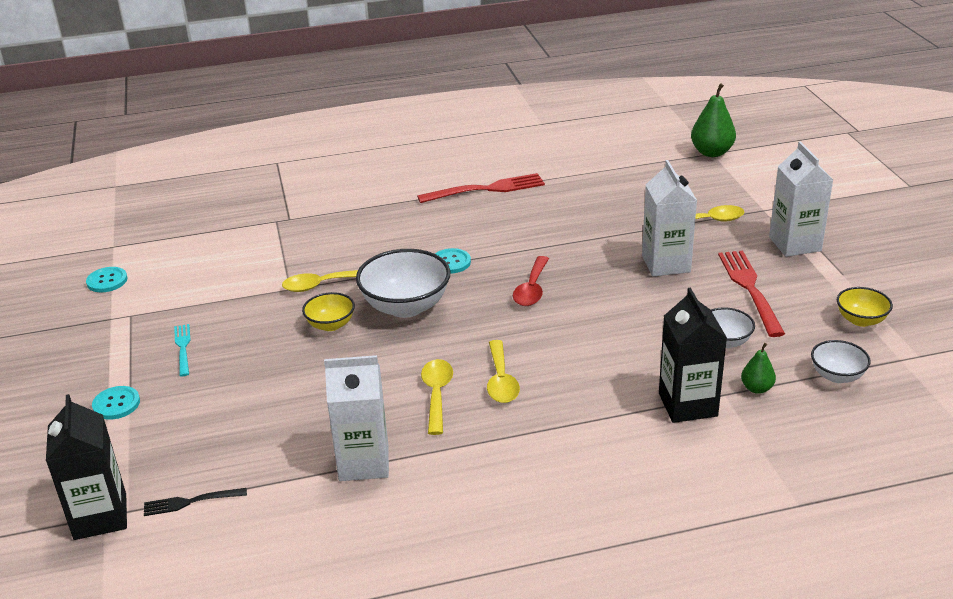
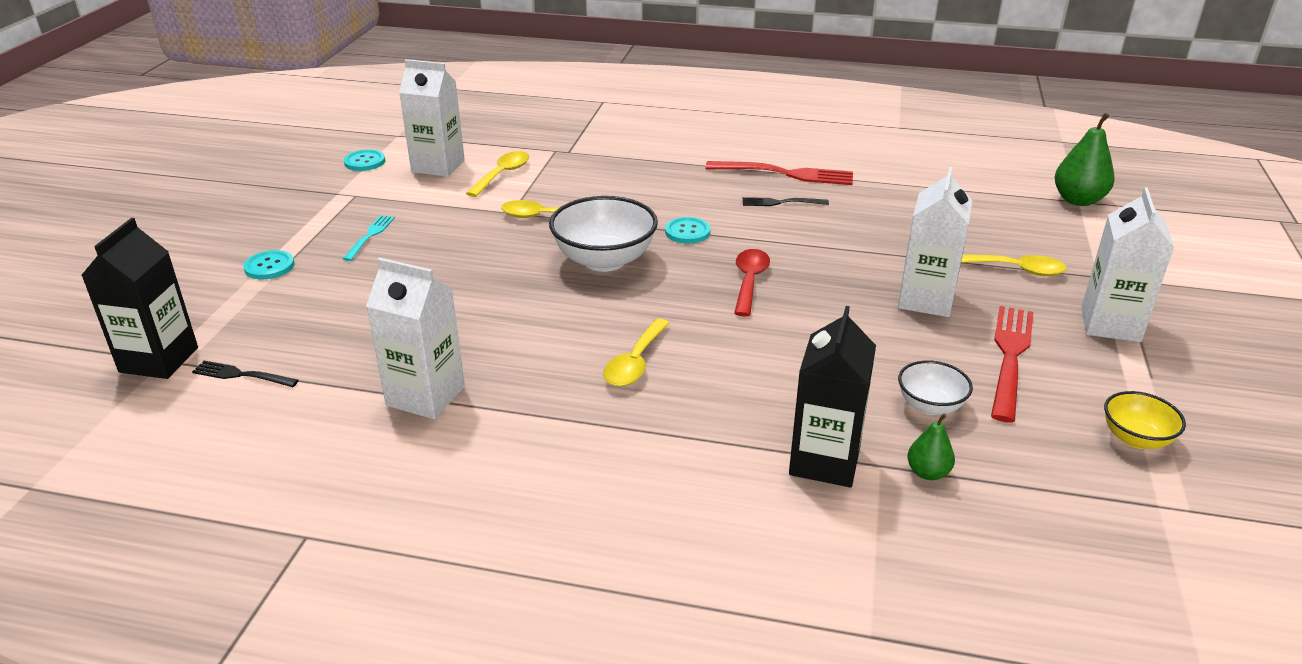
camera: 25 degrees right, 0 degrees up
(182, 265) = (438, 166): none -> white carton
(330, 325) = (517, 256): yellow bowl -> none
(437, 394) = (557, 355): yellow spoon -> yellow spoon (502, 175)
(503, 215) = (781, 202): none -> black fork
(532, 289) = (749, 281): red spoon -> red spoon turned 150 degrees clockwise
(837, 376) = (1049, 495): white bowl -> none

